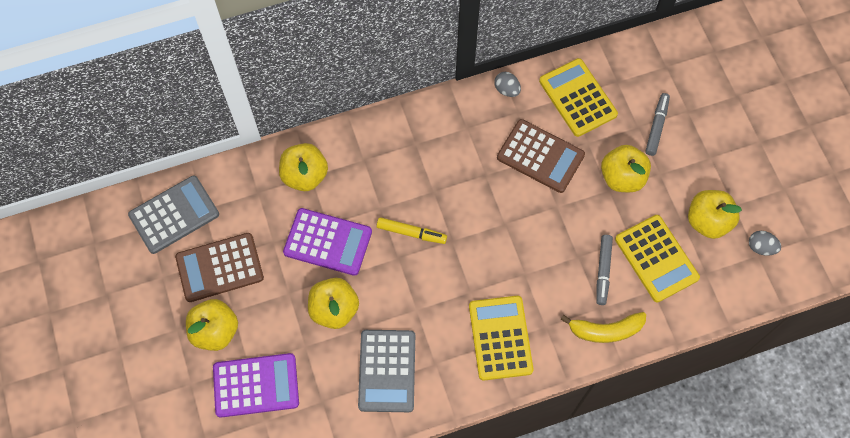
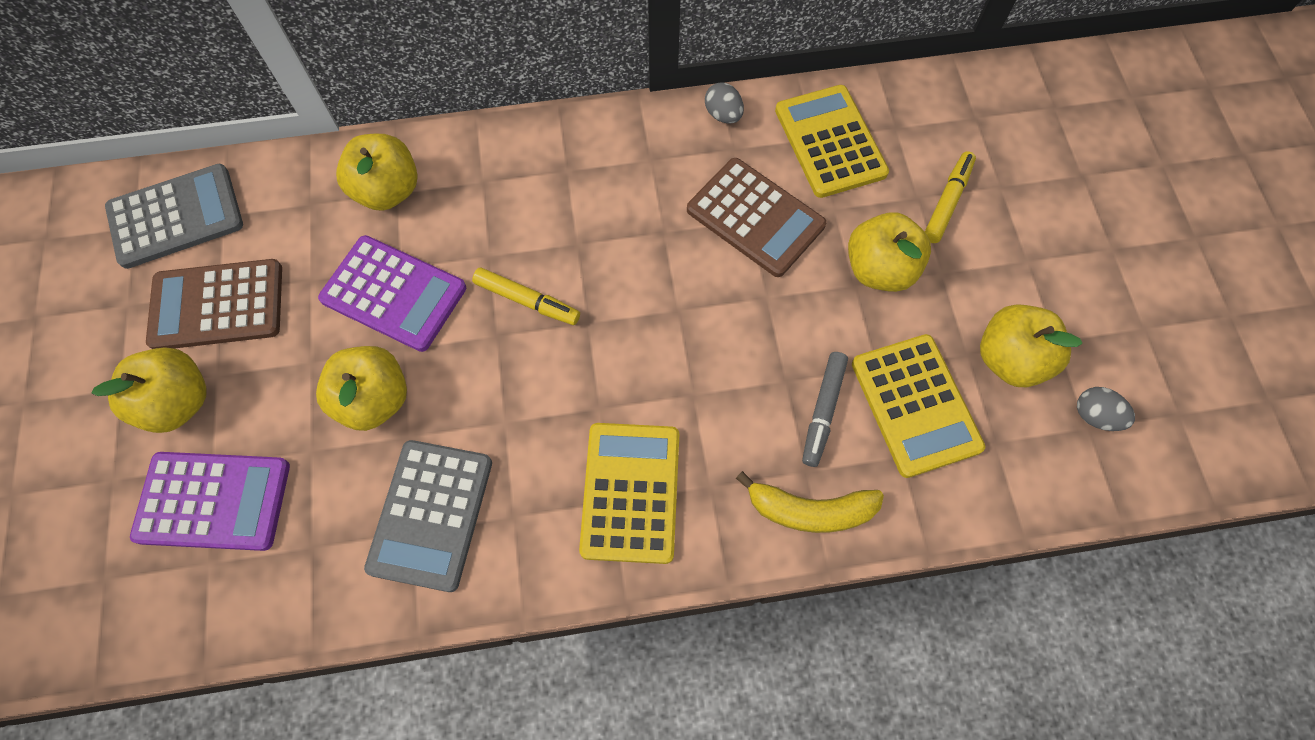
camera: 10 degrees right, 0 degrees up
(656, 127) = (947, 202): grey marker -> yellow marker

